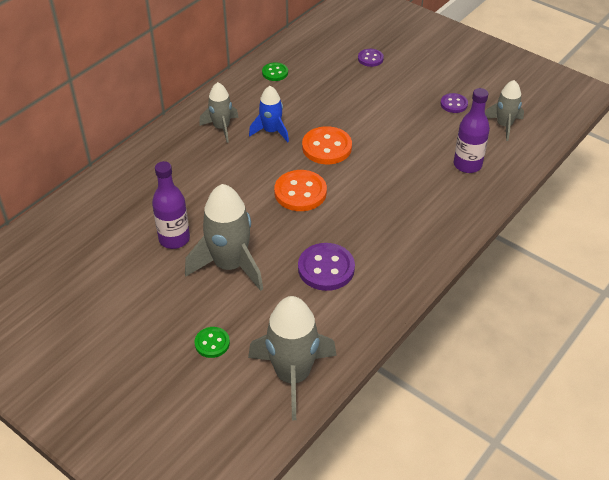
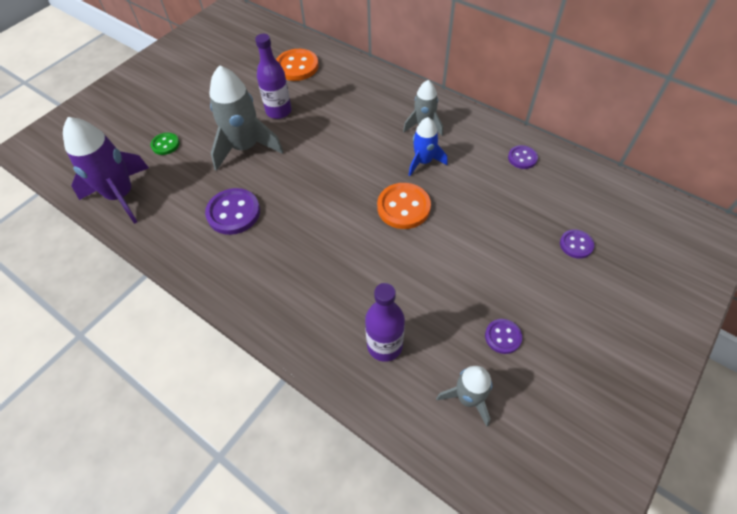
camera: 90 degrees right, 10 degrees up
(275, 73) = (522, 158): green button -> purple button
(293, 376) = (121, 195): grey rocket -> purple rocket
(300, 192) = (334, 189): orange button -> orange button (297, 66)

